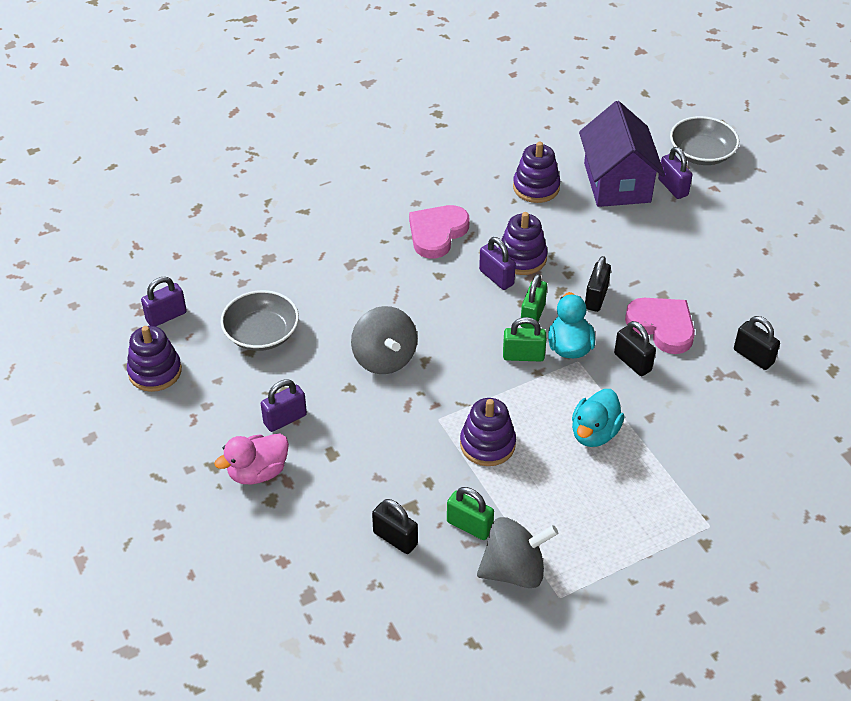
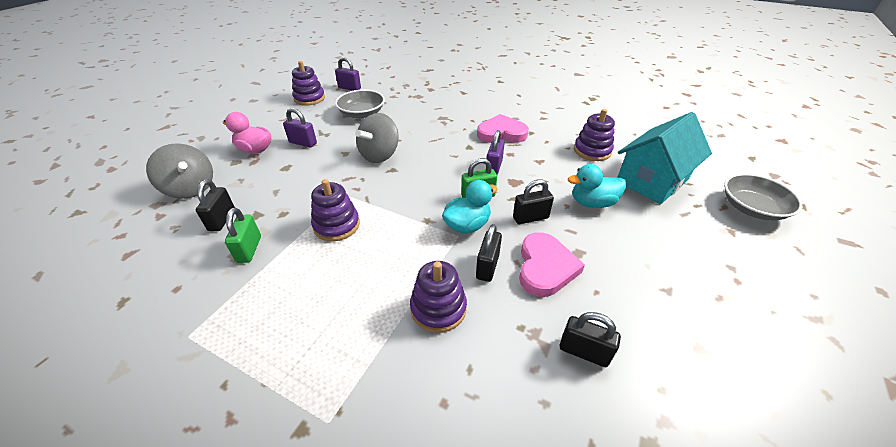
camera: 55 degrees right, 5 degrees down
(514, 570) = (211, 293): grey spinning top -> grey spinning top (191, 189)
(522, 258) = (524, 170): purple stacking toy -> purple stacking toy (438, 308)
(523, 356) = (436, 207): green padlock -> none
(594, 433) = (390, 277): turquoise duck -> turquoise duck (592, 203)
(617, 182) = (652, 181): purple house -> turquoise house
(673, 187) = (693, 209): purple padlock -> none
(753, 356) = (584, 351): black padlock -> black padlock turned 75 degrees counterclockwise

